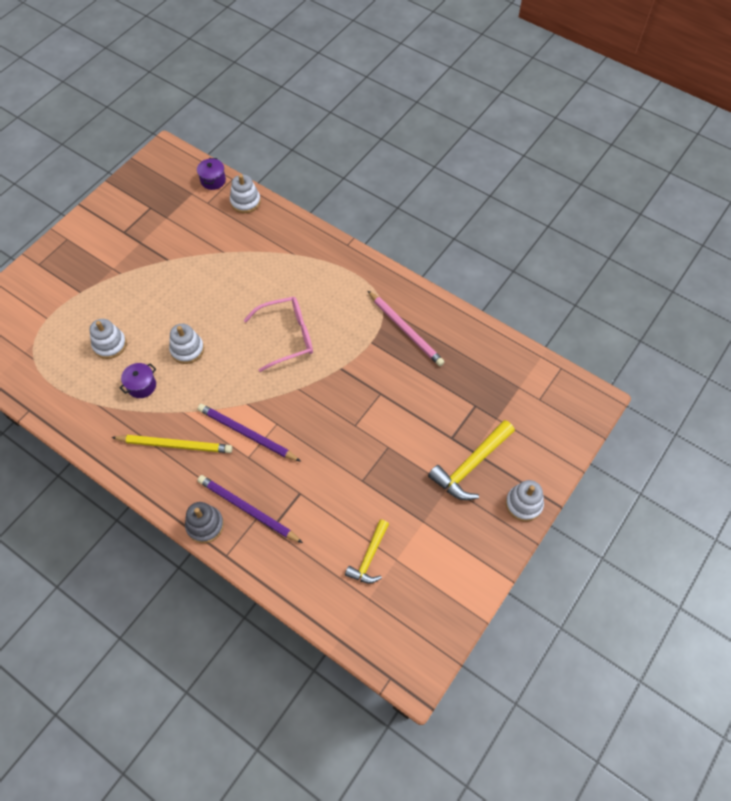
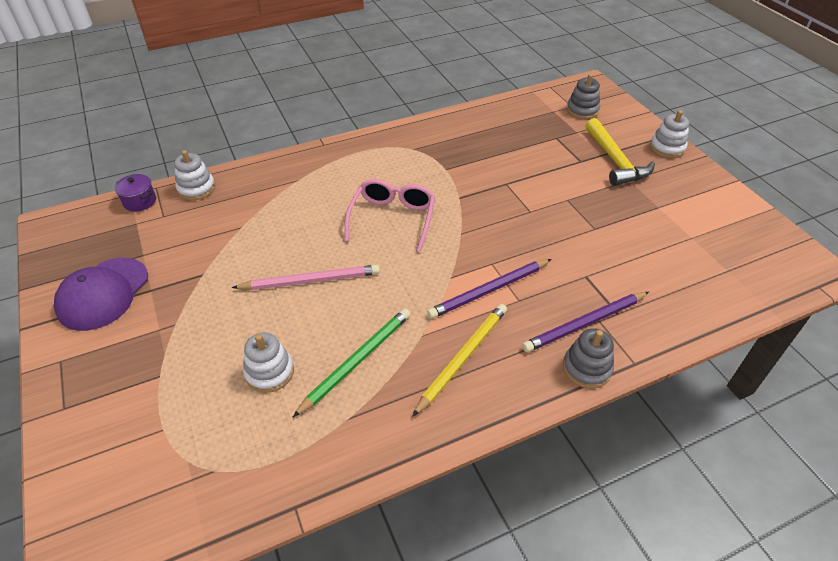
camera: 60 degrees left, 15 degrees down
(124, 221) = (103, 294): none -> purple cap
(141, 386) = (357, 361): purple pot -> green pencil
(187, 349) = (341, 301): white stacking toy -> none
(369, 557) = (682, 253): yellow hammer -> none
(406, 330) = (450, 145): pink pencil -> pink pencil (311, 280)
(538, 410) = (582, 110): none -> grey stacking toy

